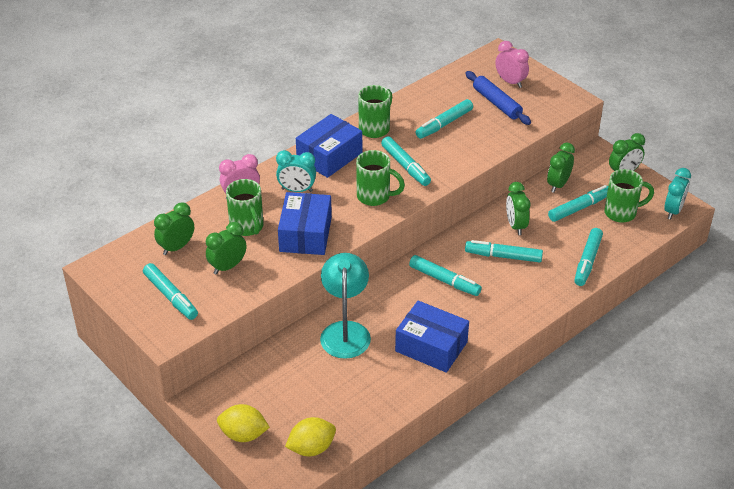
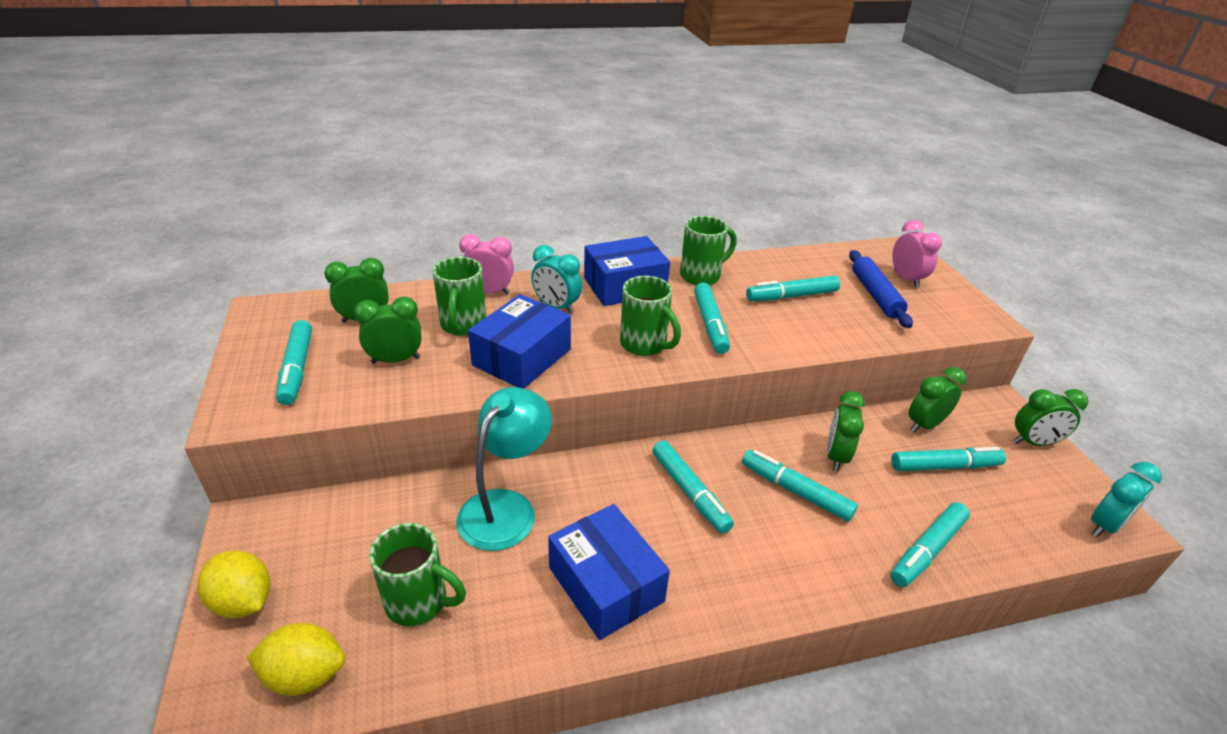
camera: 25 degrees right, 5 degrees down
(622, 213) = (1012, 497): green mug -> green mug (419, 602)

